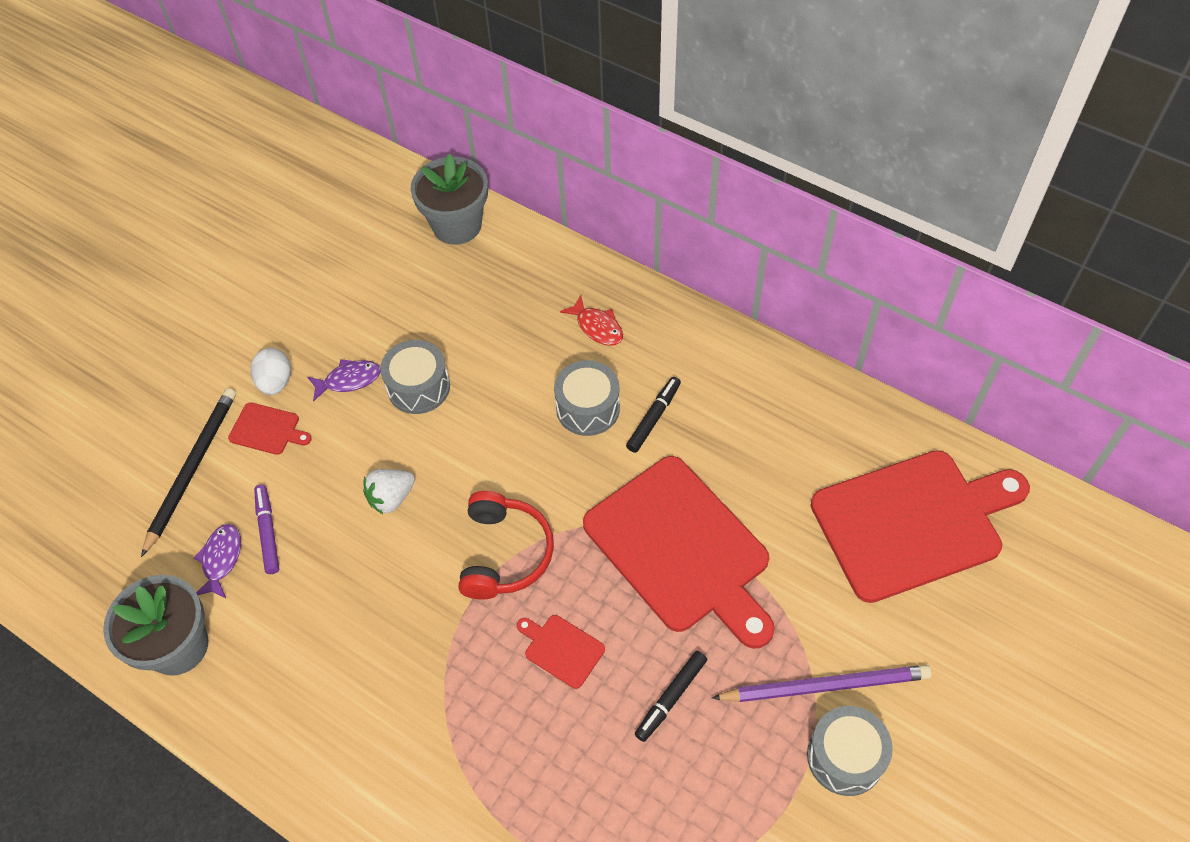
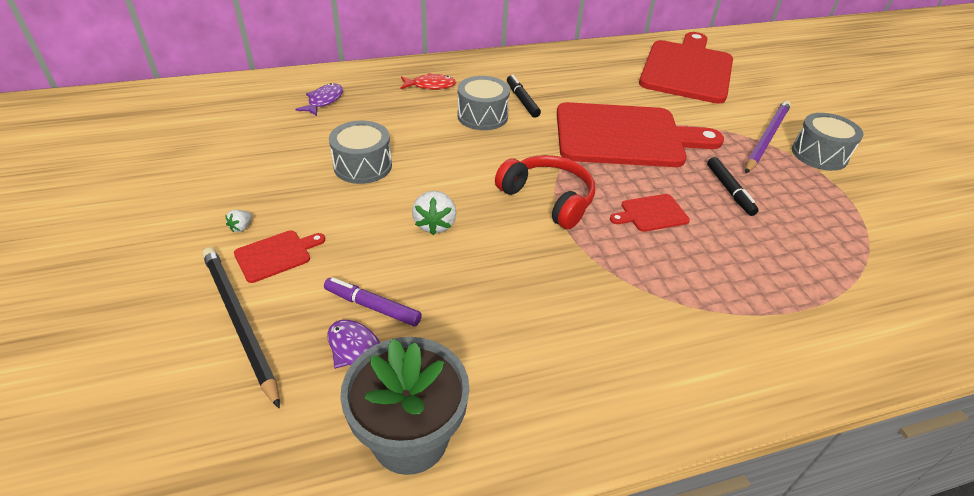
camera: 55 degrees left, 15 degrees down
(276, 382) = (241, 227): white egg -> white strawberry
(349, 380) = (304, 192): purple fish -> purple fish (324, 101)
(457, 225) = (267, 90): grey flower pot -> none

